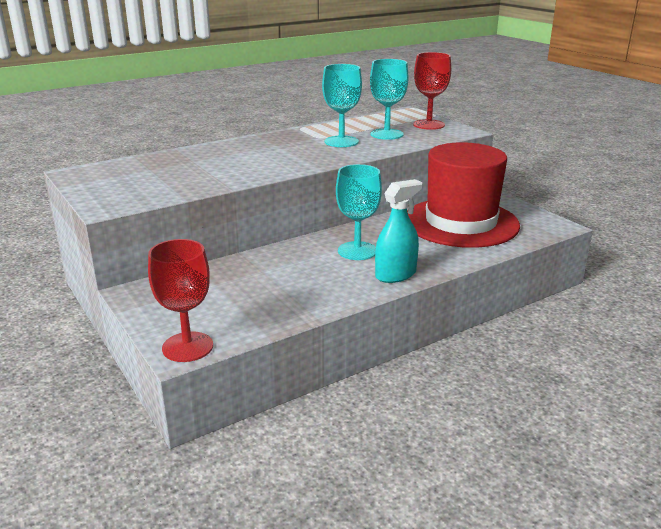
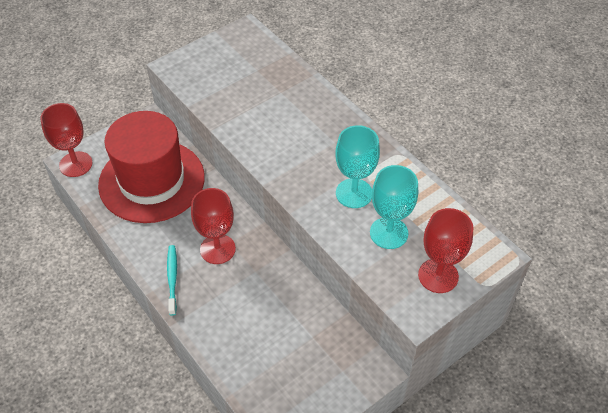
camera: 85 degrees right, 25 degrees up
(357, 251) = (217, 249): turquoise goblet -> red goblet
(395, 274) = (172, 278): turquoise spray bottle -> turquoise toothbrush
(461, 222) = (287, 337): red hat -> red hat (152, 181)

